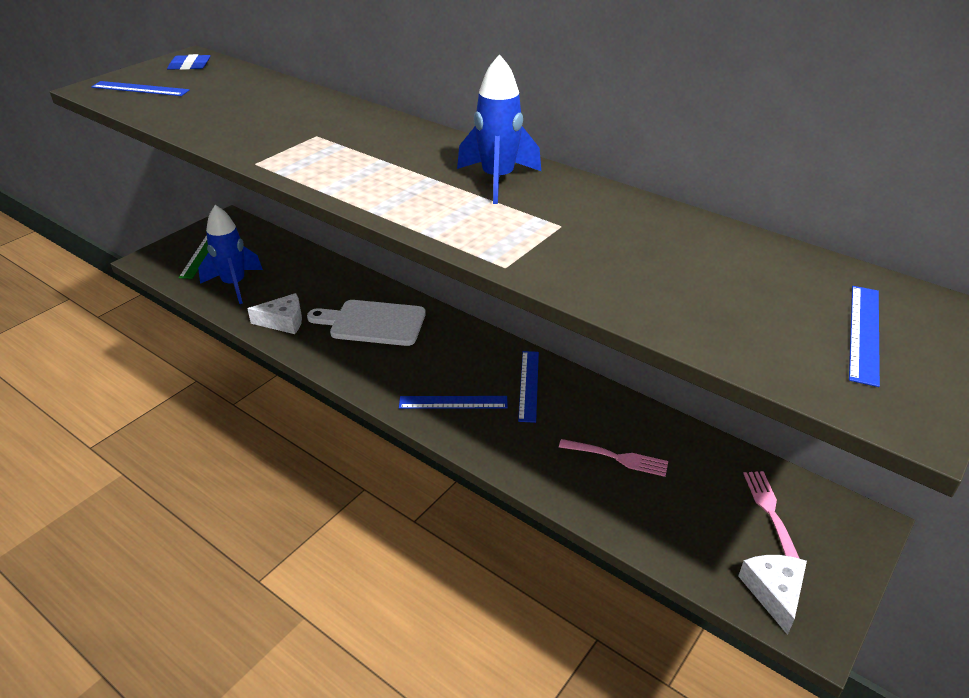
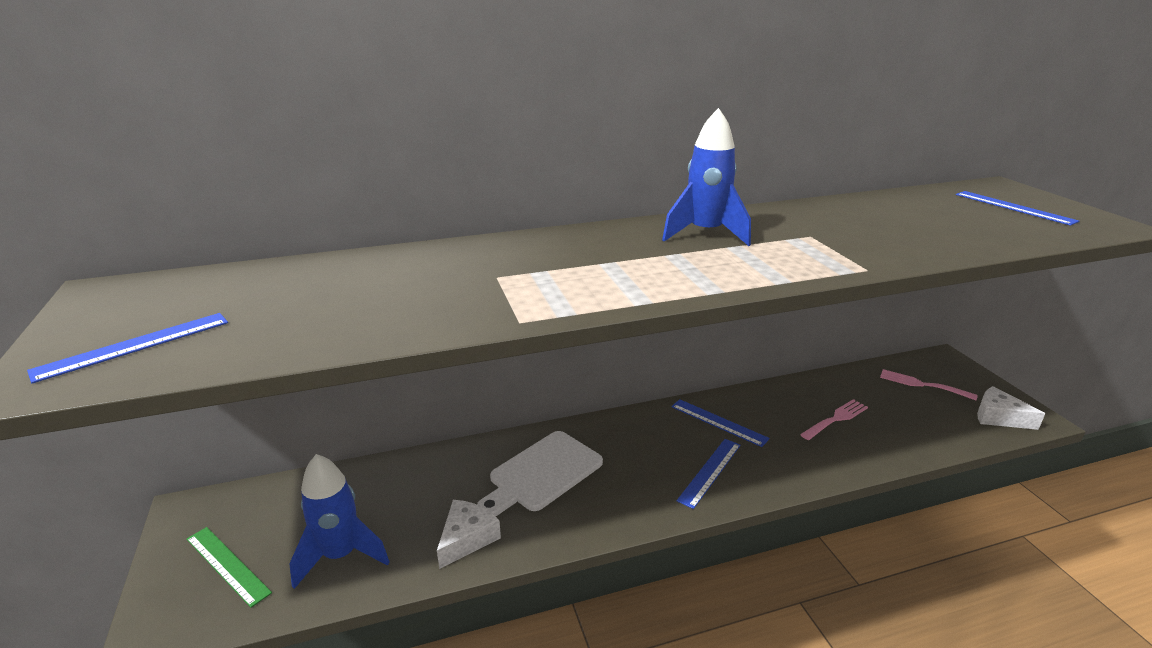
camera: 55 degrees left, 10 degrees down
(190, 66) = (136, 297): blue eraser -> none

